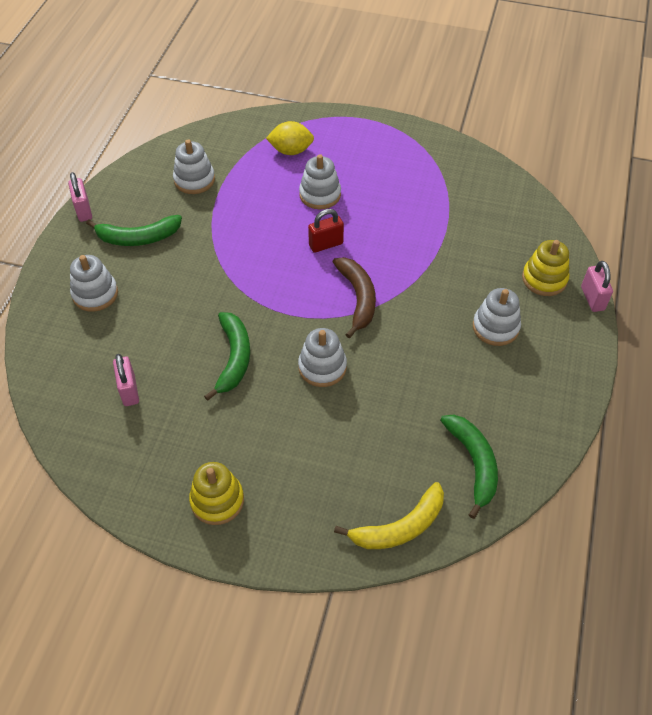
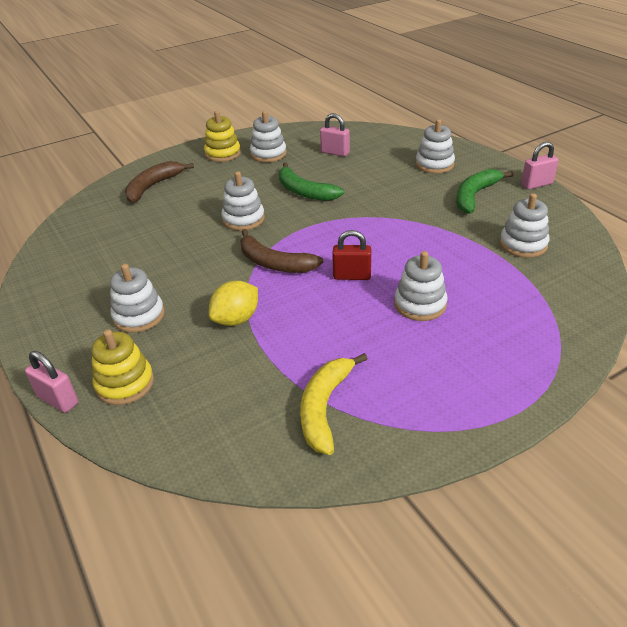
camera: 135 degrees right, 15 degrees down
(83, 210) = (536, 184): pink padlock -> pink padlock turned 45 degrees counterclockwise
(181, 451) = (268, 154): none -> white stacking toy
(291, 151) = (511, 319): yellow lemon -> yellow lemon (236, 319)
(326, 244) = (352, 276): red padlock -> red padlock turned 75 degrees clockwise
(343, 501) = (153, 186): none -> brown banana
(399, 527) = (108, 196): yellow banana -> yellow banana (324, 407)
(474, 464) = (84, 239): green banana -> none

